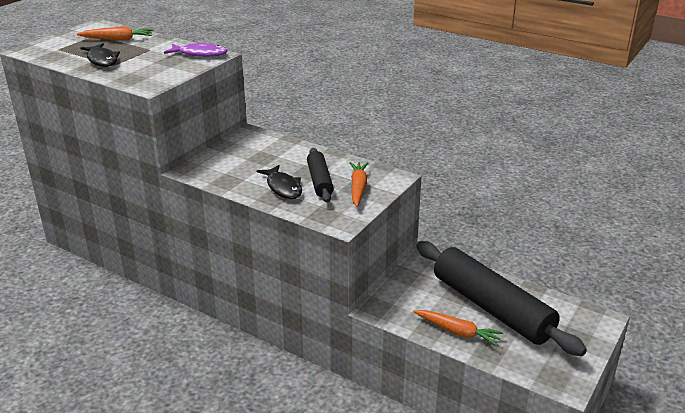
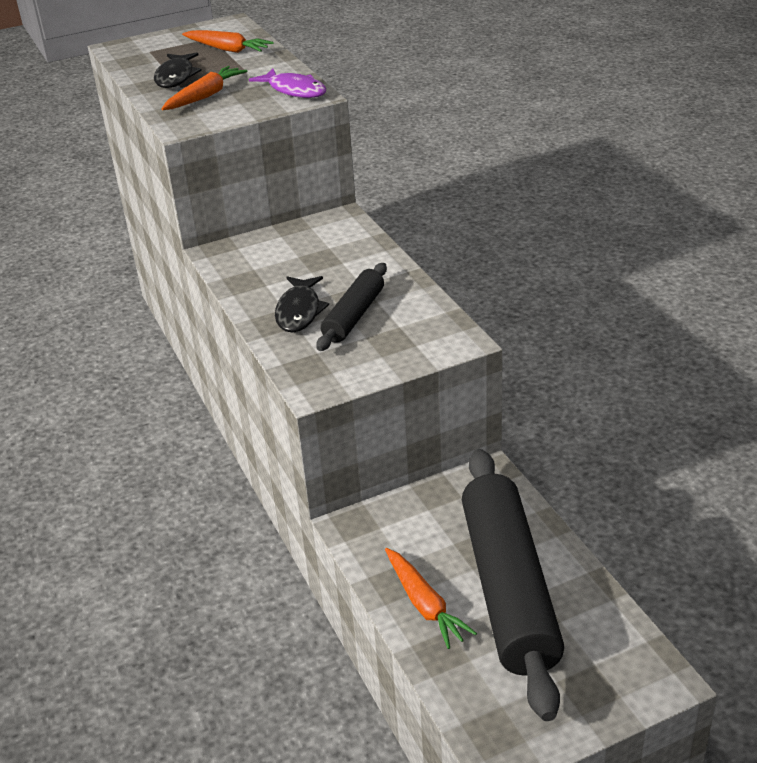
camera: 35 degrees right, 5 degrees up
(358, 188) = (392, 342): orange carrot -> orange carrot (205, 96)

